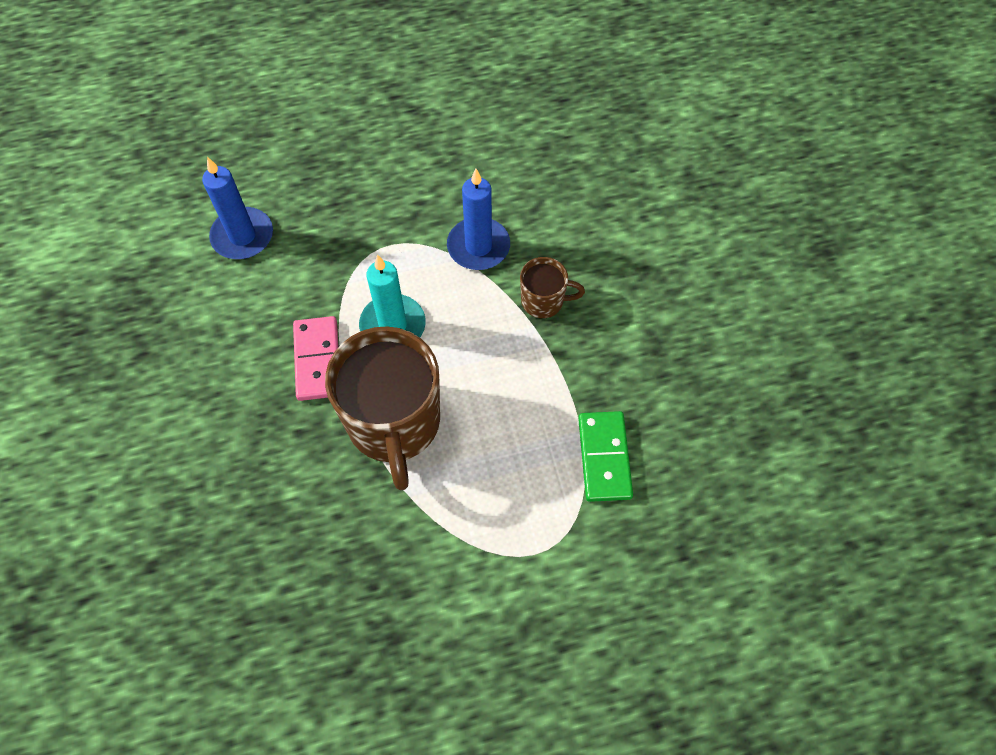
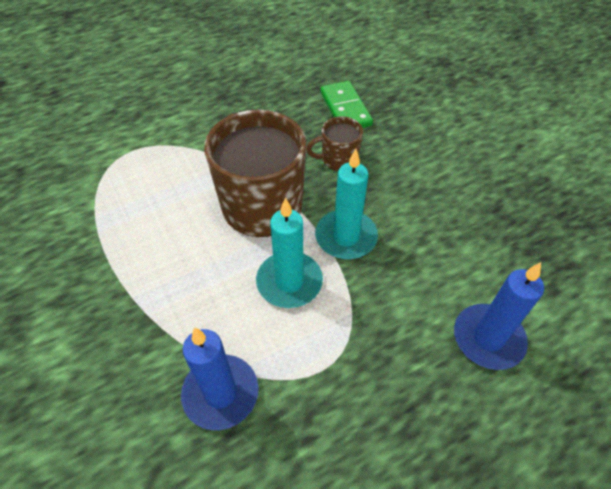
camera: 165 degrees right, 10 degrees down
(318, 360) = (346, 237): pink domino -> turquoise candle
(543, 301) = (137, 343): brown mug -> brown mug (338, 159)
(604, 457) = (77, 217): green domino -> green domino (345, 109)

